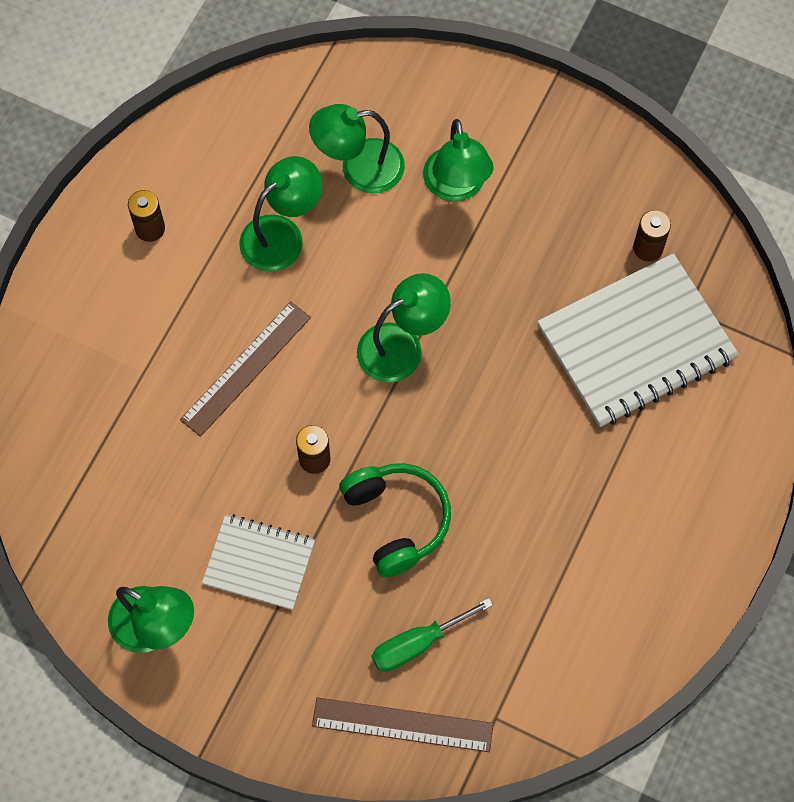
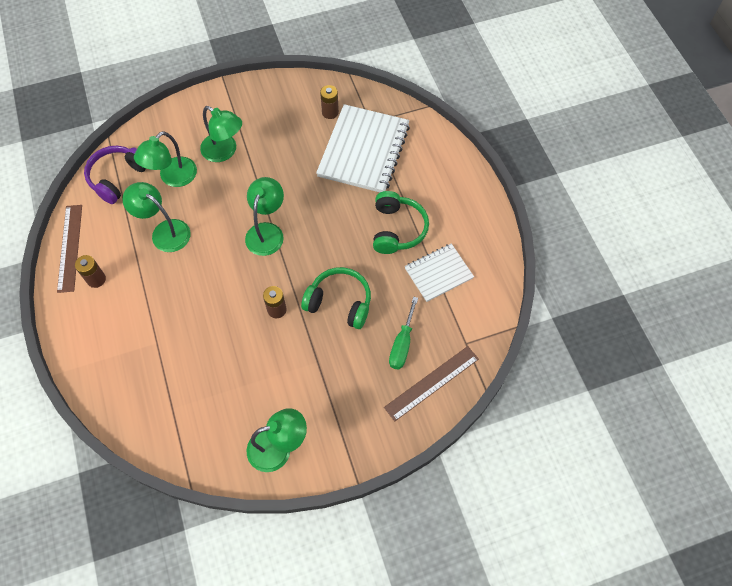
camera: 45 degrees left, 5 degrees down
(246, 368) = (205, 299): brown ruler -> brown ruler (70, 247)
(259, 563) = (297, 375): white notebook -> white notebook (438, 273)
(282, 234) = (164, 231): green lamp -> green lamp turned 60 degrees counterclockwise
(295, 111) = (118, 178): none -> purple headphones
(566, 491) = (397, 229): none -> green headphones

